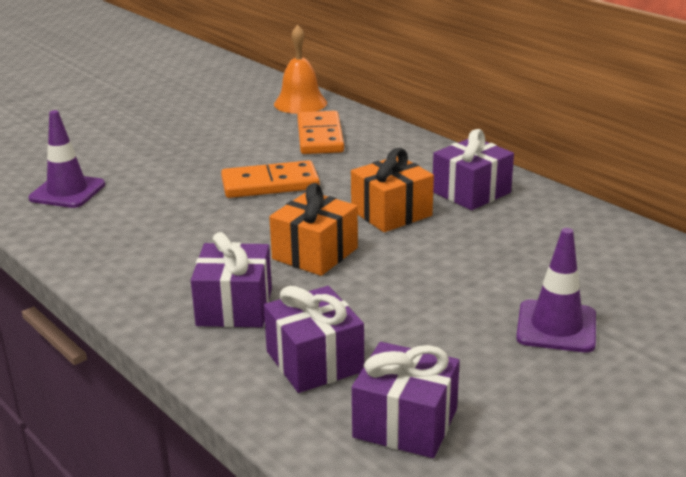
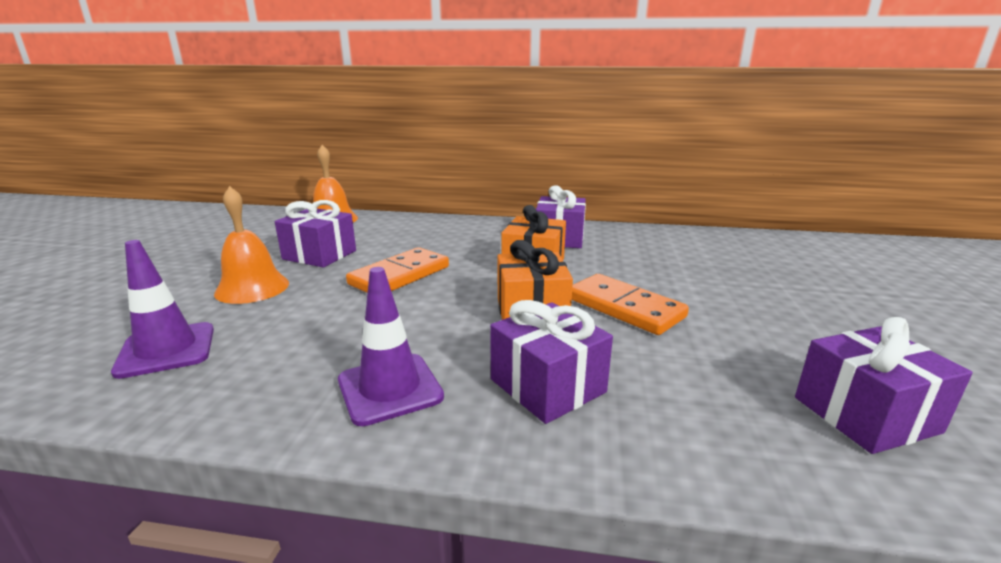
camera: 40 degrees left, 5 degrees down
(160, 159) = (252, 288): none -> orange bell
(314, 361) = (704, 400): purple gift -> purple gift (319, 255)
(320, 136) = (386, 235): orange domino -> orange domino (624, 308)
(556, 327) = (773, 296): purple traffic cone -> purple traffic cone (390, 388)

